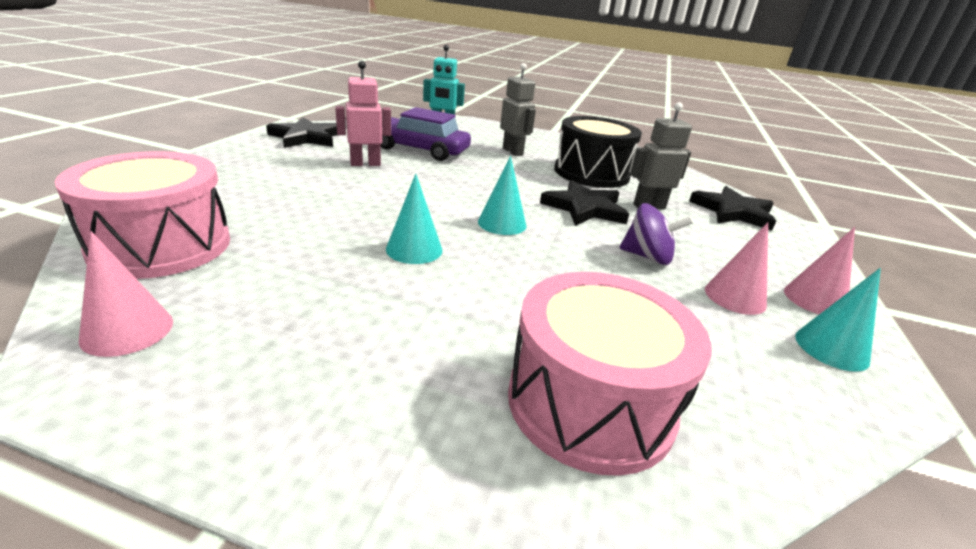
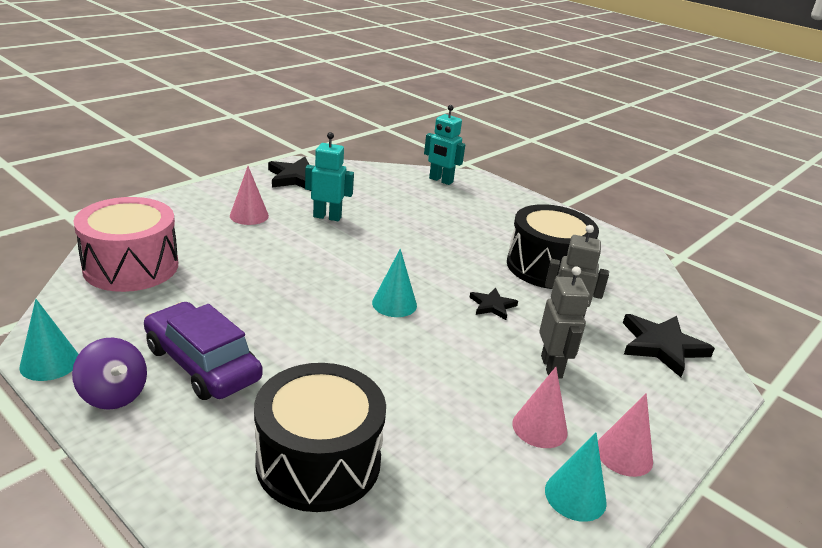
camera: 25 degrees right, 0 degrees up
(127, 330) = (81, 325): pink cone -> pink cone (249, 215)
(365, 164) = (327, 217): pink robot -> turquoise robot
(414, 249) = (298, 311): turquoise cone -> turquoise cone (50, 363)
(420, 150) = (391, 208): purple car -> purple car (202, 363)
(513, 152) = (485, 225): grey robot -> grey robot (552, 367)
(584, 208) = (492, 305): black star -> black star, size x0.56
(590, 402) = (318, 461): pink drum -> black drum
(647, 257) = (498, 369): purple spinning top -> purple spinning top (113, 394)

